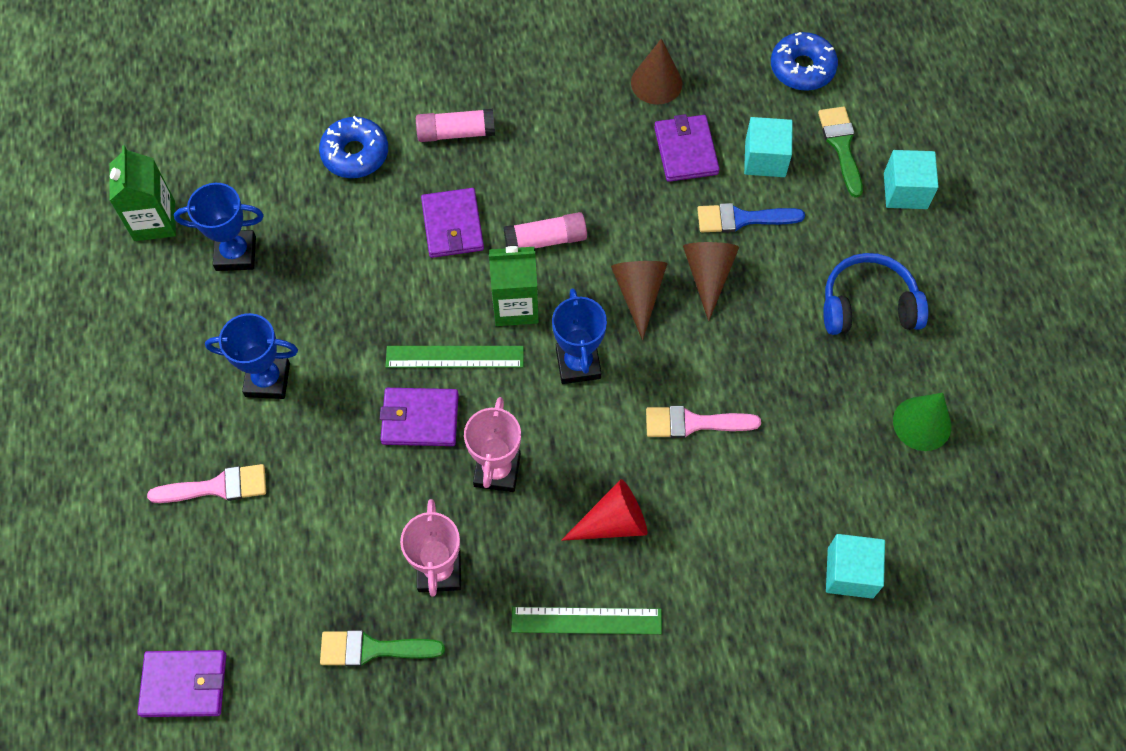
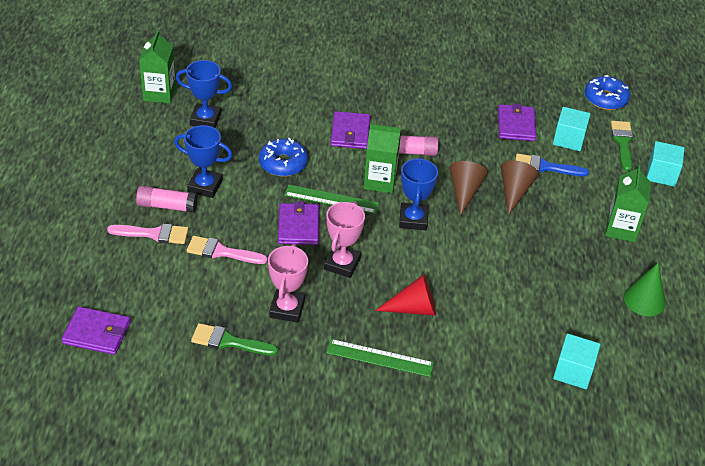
camera: 10 degrees right, 20 degrees down
(355, 154) = (298, 85): blue donut -> blue donut (283, 163)
(420, 419) = (298, 226): purple wallet -> purple wallet turned 75 degrees clockwise
(456, 133) = (366, 87): pink glue stick -> pink glue stick (167, 206)
(656, 83) = (505, 88): brown cone -> none
(694, 423) = (484, 267): pink brush -> pink brush (221, 252)
(868, 305) = (621, 229): blue headphones -> green carton

